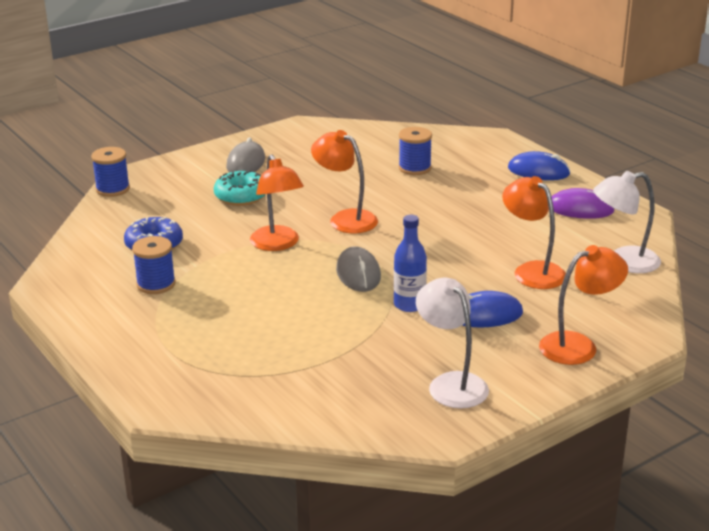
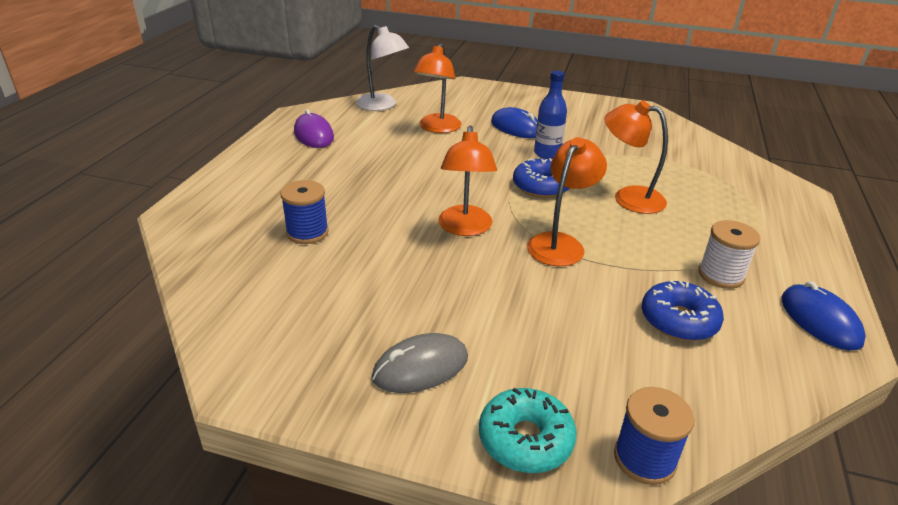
camera: 130 degrees left, 5 degrees up
(156, 284) = (721, 275): blue spool -> white spool
(241, 196) = (507, 319): turquoise donut -> turquoise donut (525, 439)
(358, 273) = (541, 186): grey mouse -> blue donut
(451, 383) = (600, 117): white lamp -> none
(538, 171) = (251, 168): blue mouse -> blue mouse (820, 320)
(578, 345) = (503, 97): orange lamp -> orange lamp (628, 197)

